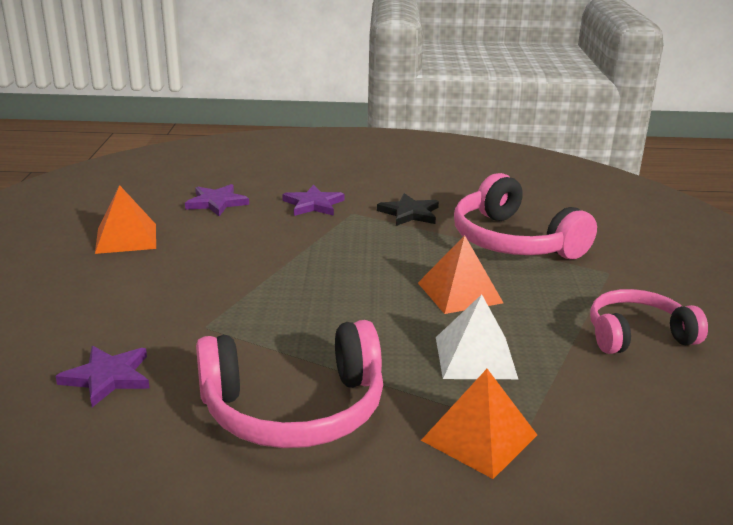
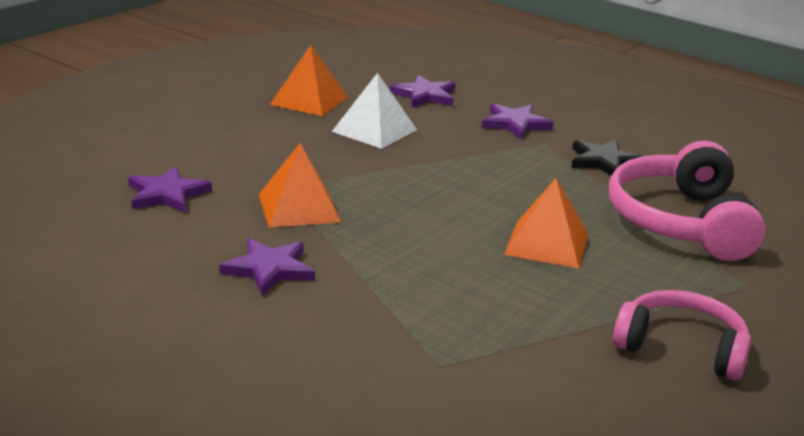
camera: 35 degrees right, 0 degrees up
(294, 409) = (269, 269): pink headphones -> purple star
(475, 357) = (478, 297): white pyramid -> white pyramid (374, 130)
(479, 437) = (388, 352): orange pyramid -> orange pyramid (299, 208)

